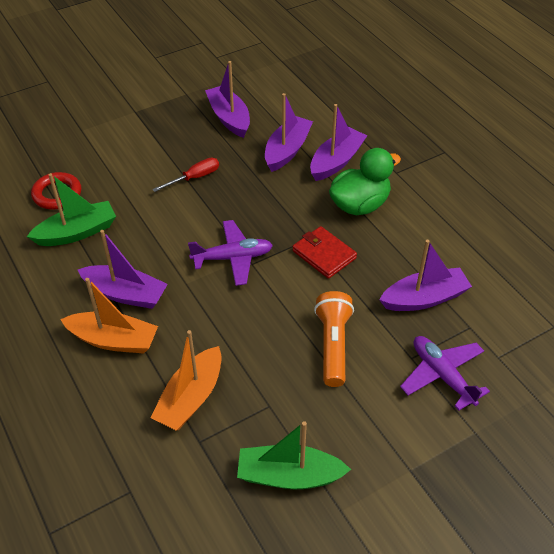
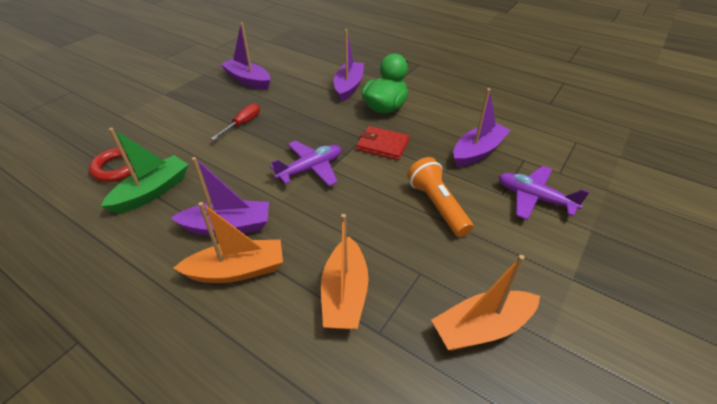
camera: 25 degrees left, 5 degrees down
(287, 150) = (307, 89): purple boat -> none
(289, 475) = (482, 328): green boat -> orange boat

